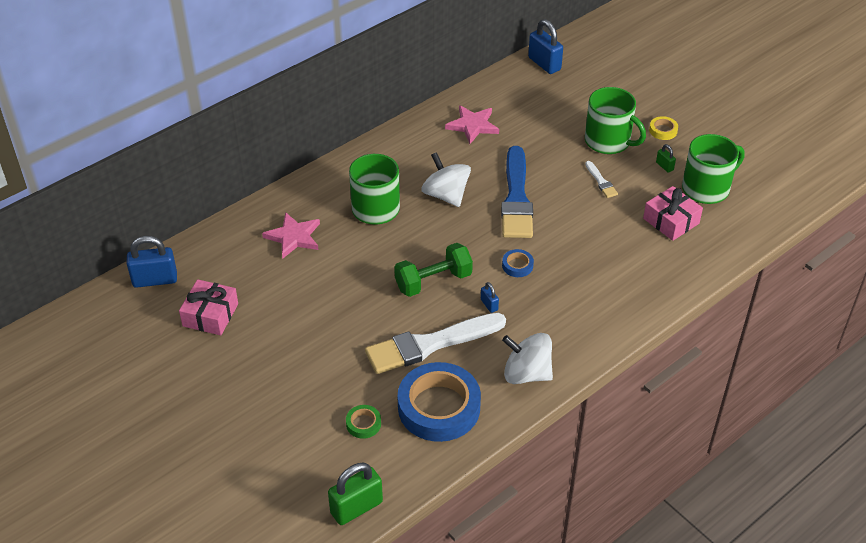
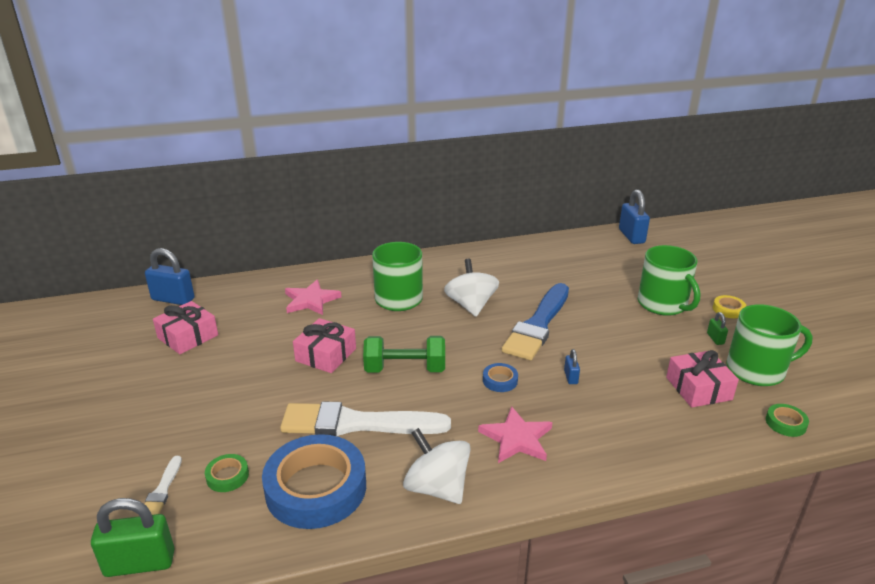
camera: 25 degrees right, 15 degrees down
(355, 290) = (326, 355): none -> pink gift
(472, 125) = (534, 263): pink star -> pink star (516, 438)
(489, 305) = (445, 406): blue padlock -> blue padlock (570, 377)
(601, 181) = (636, 334): white brush -> white brush (162, 490)
(742, 232) = (785, 423): none -> green tape

